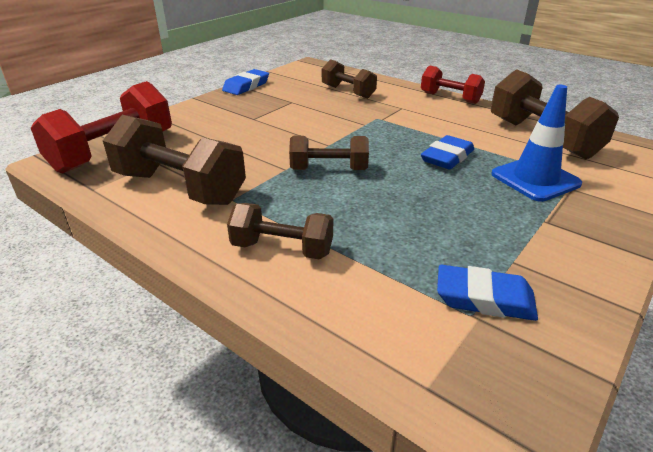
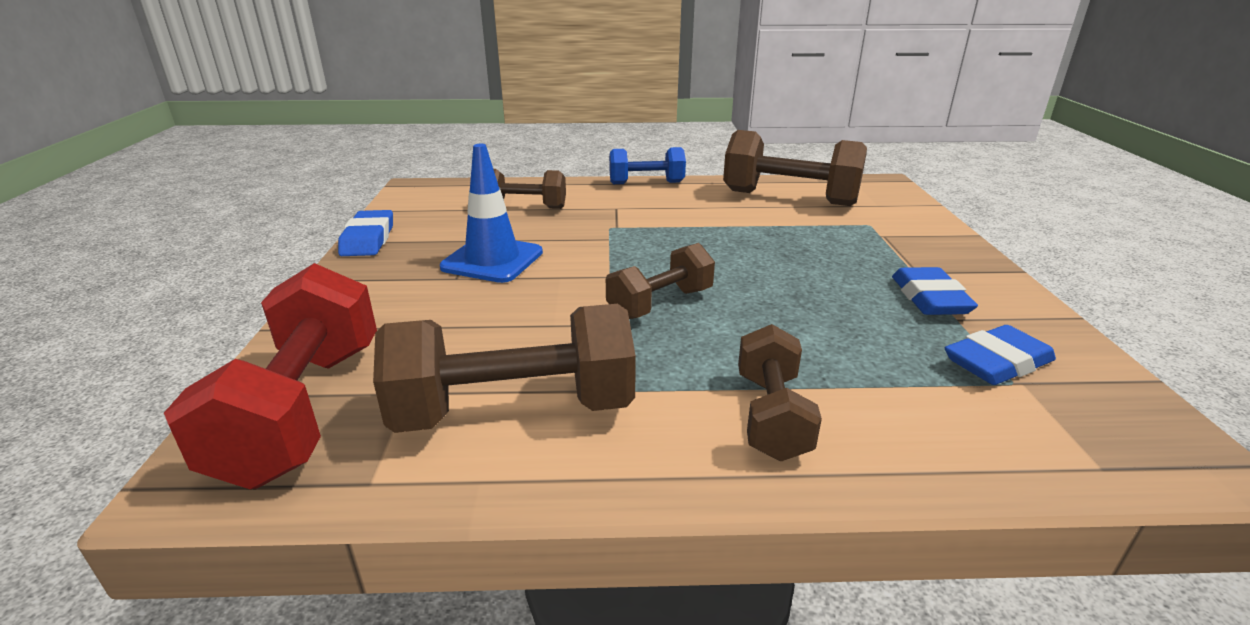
camera: 40 degrees left, 5 degrees down
(282, 249) = (771, 416): brown dumbbell -> brown dumbbell turned 60 degrees counterclockwise
(447, 157) = (747, 245): blue eraser -> blue eraser (929, 298)
(450, 98) = (646, 183): red dumbbell -> blue dumbbell
(535, 179) = (847, 238): blue traffic cone -> blue traffic cone (492, 260)

